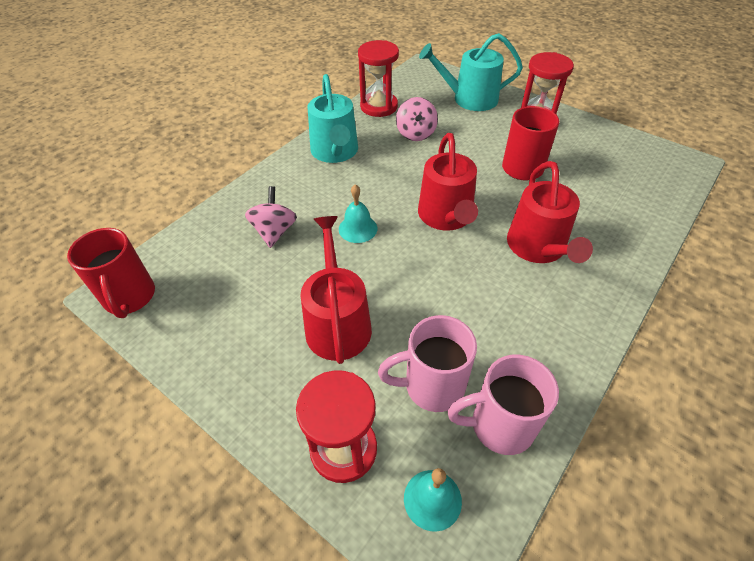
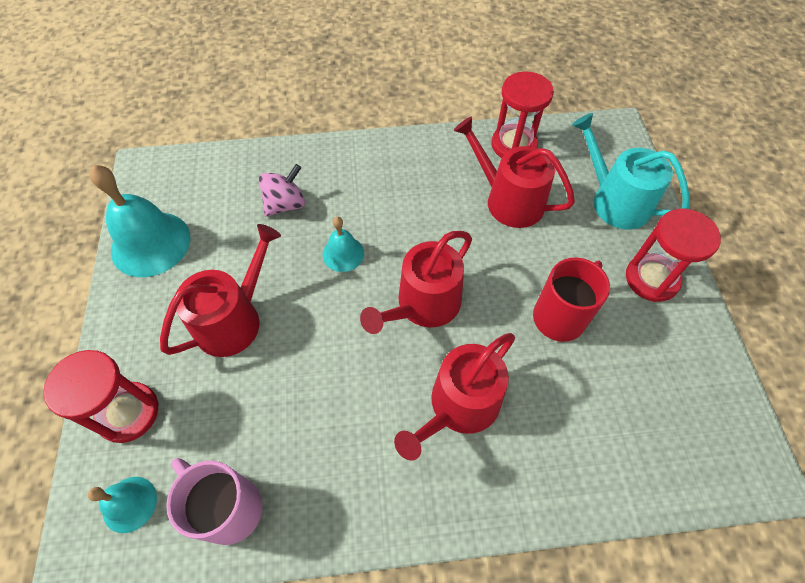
camera: 45 degrees right, 10 degrees up
(130, 298) = (148, 181): red mug -> none
(195, 334) = (150, 243): none -> turquoise bell
(335, 152) = (417, 165): turquoise watering can -> none
(415, 134) = (508, 200): pink spinning top -> red watering can
(432, 386) = (228, 430): pink mug -> none

